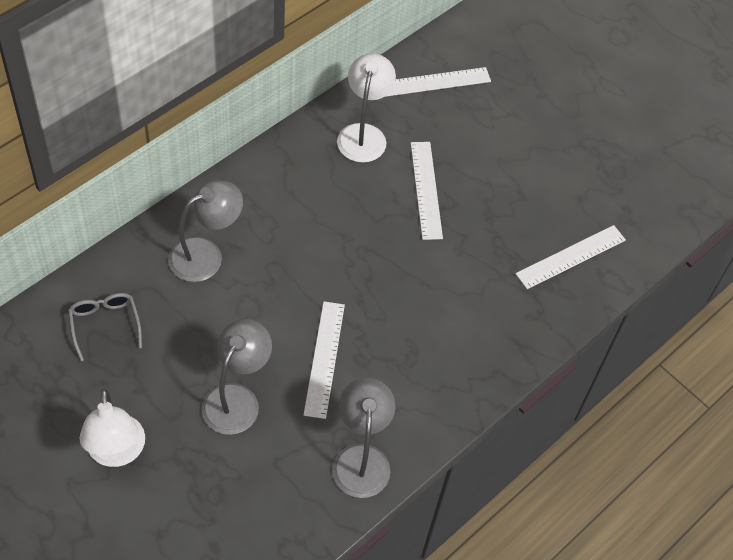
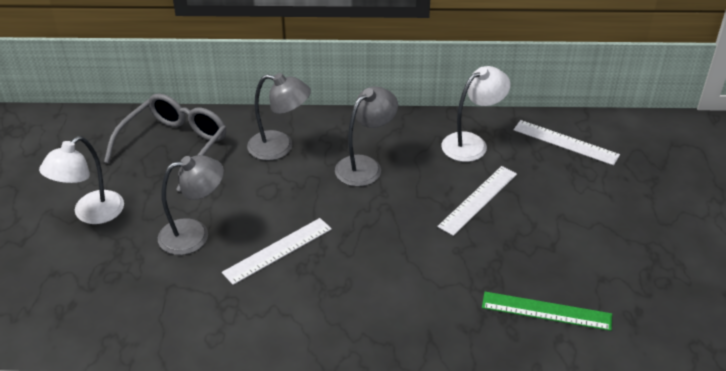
camera: 50 degrees right, 15 degrees down
(105, 324) = (174, 146): grey glasses -> grey glasses, size x1.84
(361, 458) = (224, 325): grey lamp -> grey lamp (365, 166)
(571, 257) = (546, 311): white ruler -> green ruler

